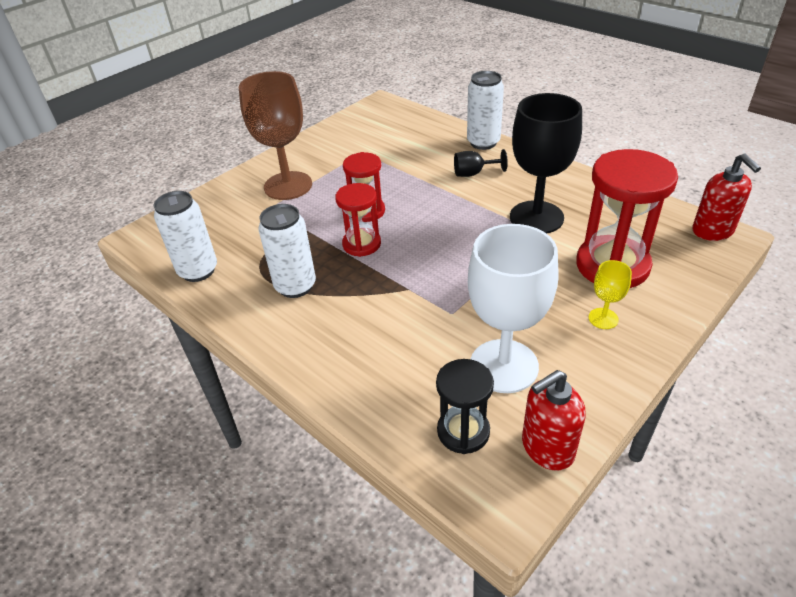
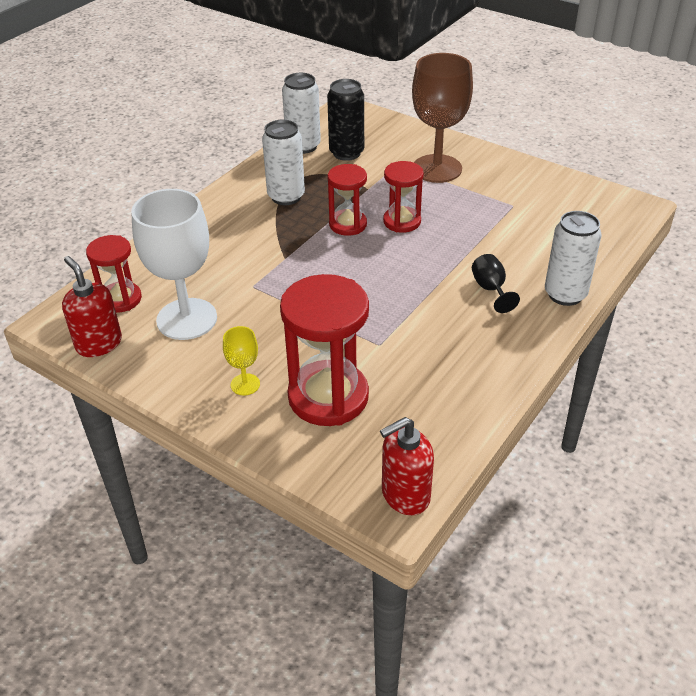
camera: 80 degrees right, 0 degrees up
(230, 239) = (346, 153): none -> black can
(463, 431) = (120, 299): black hourglass -> red hourglass
(536, 217) = (410, 340): black goblet -> none

